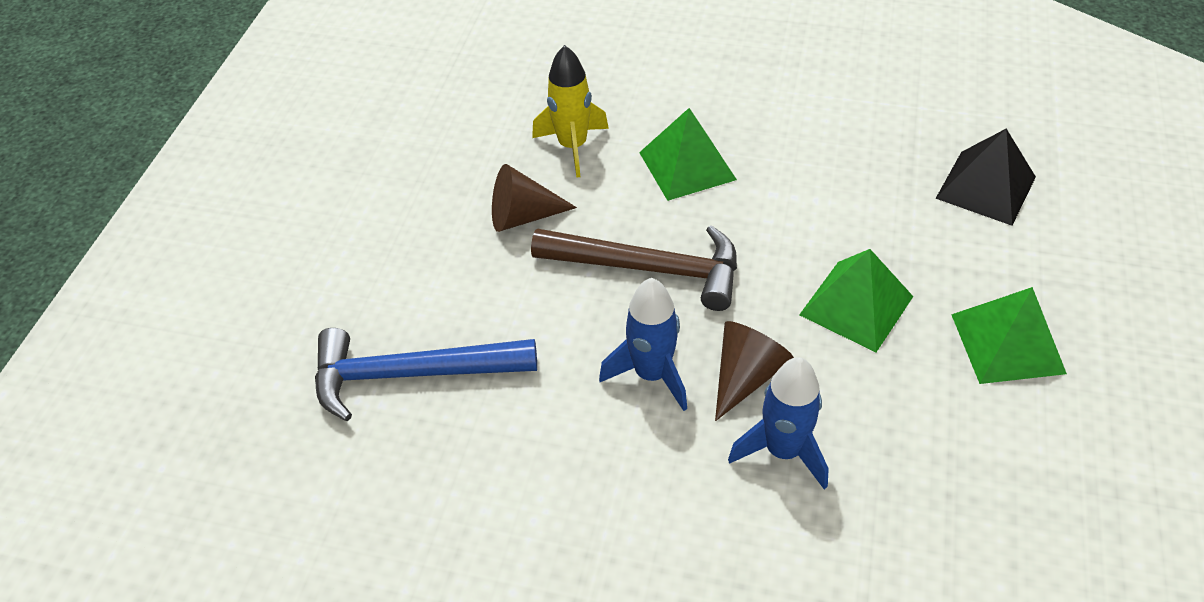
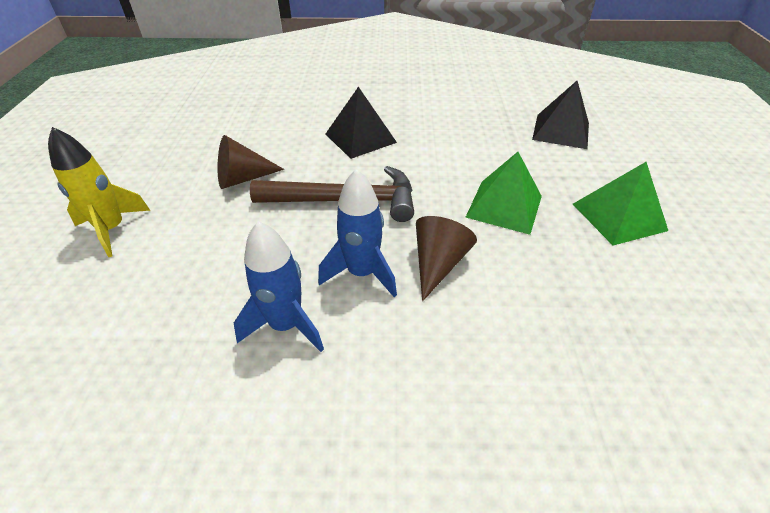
camera: 15 degrees left, 5 degrees down
(411, 374) = (149, 302): blue hammer -> none
(573, 146) = (276, 135): yellow rocket -> yellow rocket (112, 229)
(687, 166) = (360, 138): green pyramid -> black pyramid
(783, 451) = (484, 316): blue rocket -> blue rocket (286, 325)

